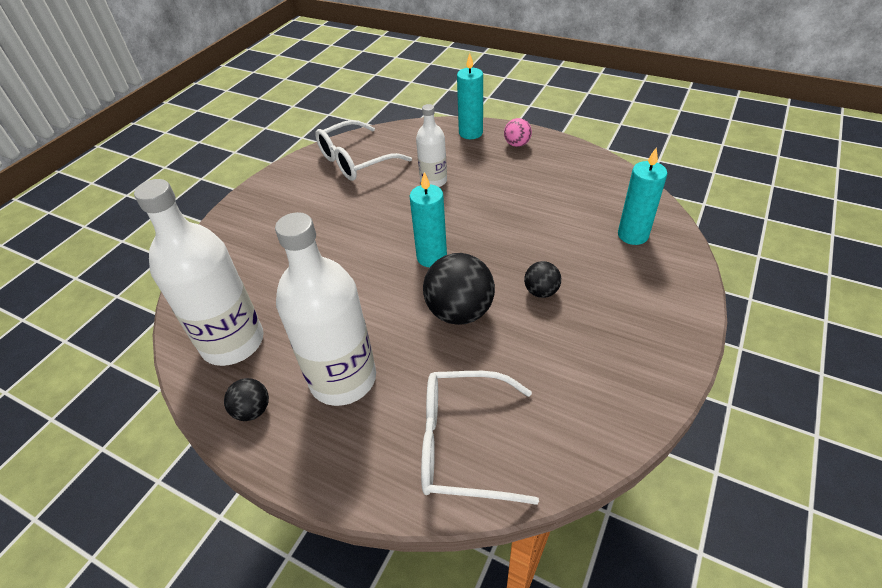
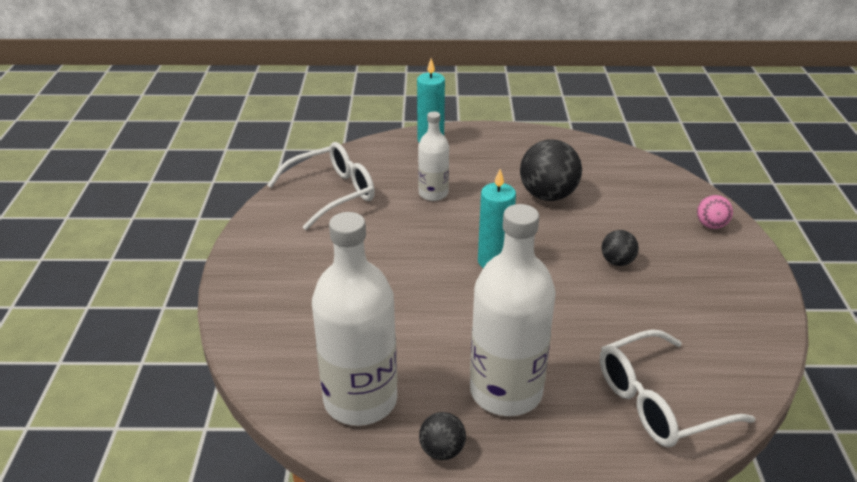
camera: 30 degrees left, 10 degrees down
(356, 160) = (331, 193): white glasses -> white glasses turned 150 degrees counterclockwise
(459, 312) = (562, 300): black ball -> black ball (548, 195)
(517, 144) = (485, 141): pink ball -> pink ball (711, 225)
(633, 235) = (652, 195): turquoise candle -> none

